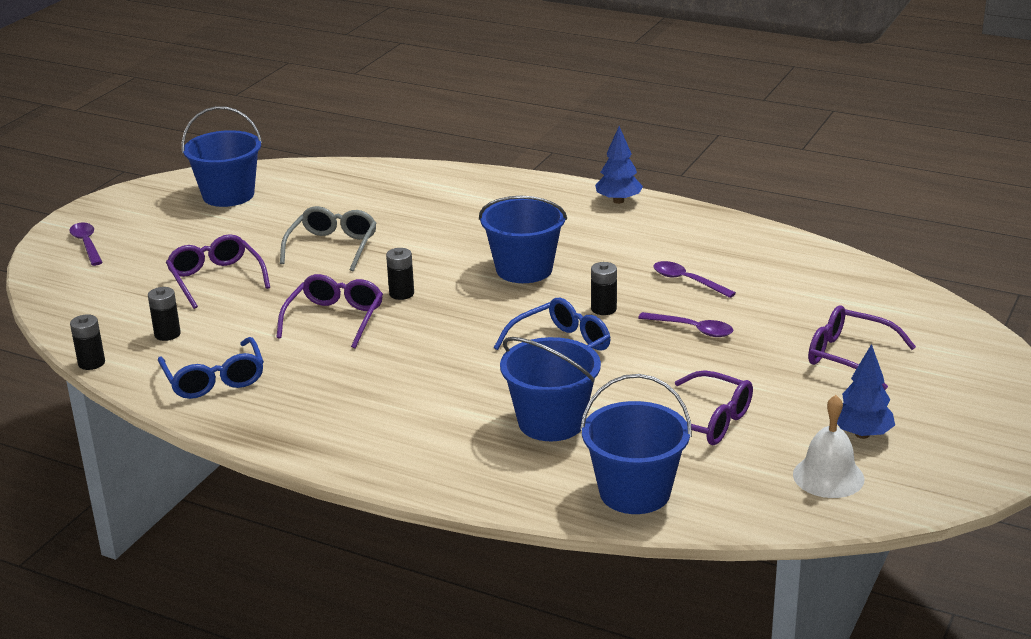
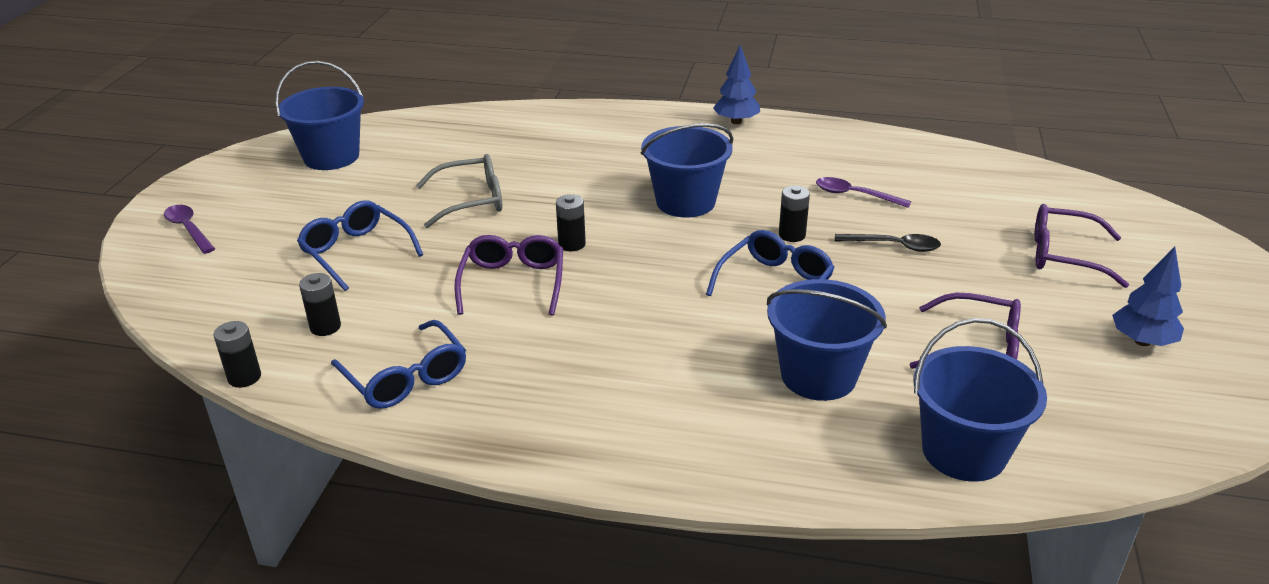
camera: 15 degrees left, 5 degrees up
(216, 279) = (356, 252): purple glasses -> blue glasses
(332, 247) = (471, 201): grey glasses -> grey glasses turned 75 degrees clockwise
(692, 329) = (894, 246): purple spoon -> black spoon
(828, 476) = (1147, 397): white bell -> none

